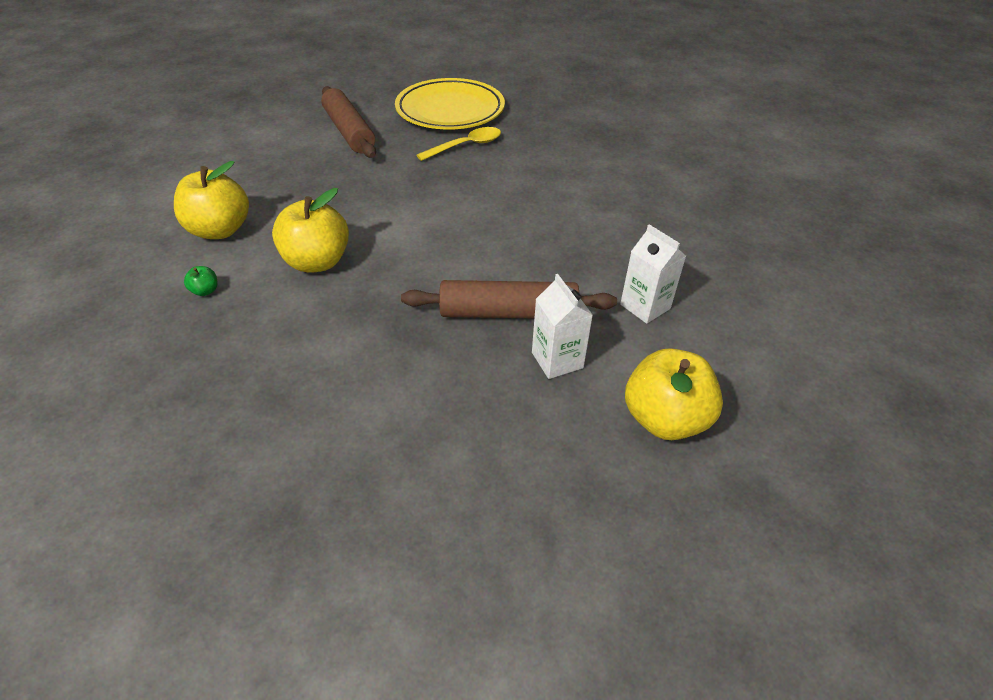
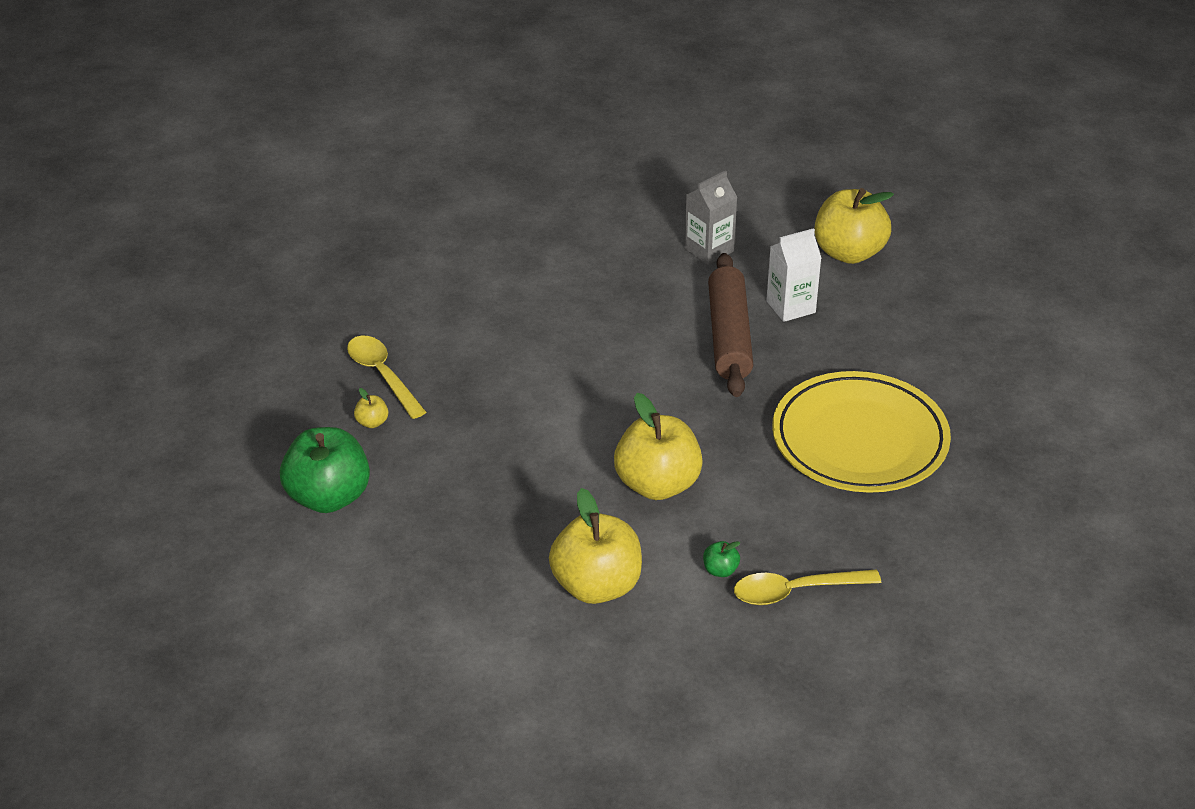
camera: 90 degrees left, 5 degrees down
(159, 333) = (795, 591): none -> yellow spoon
(349, 132) = (328, 497): brown rolling pin -> green apple
(417, 143) = (372, 422): none -> yellow apple
(450, 110) = (268, 395): yellow plate -> yellow plate (859, 440)
(645, 306) = (709, 250): white carton -> grey carton

